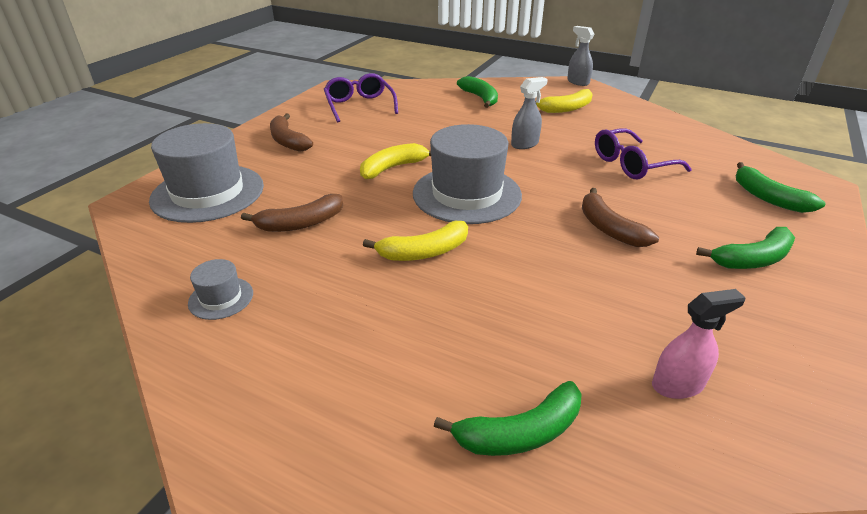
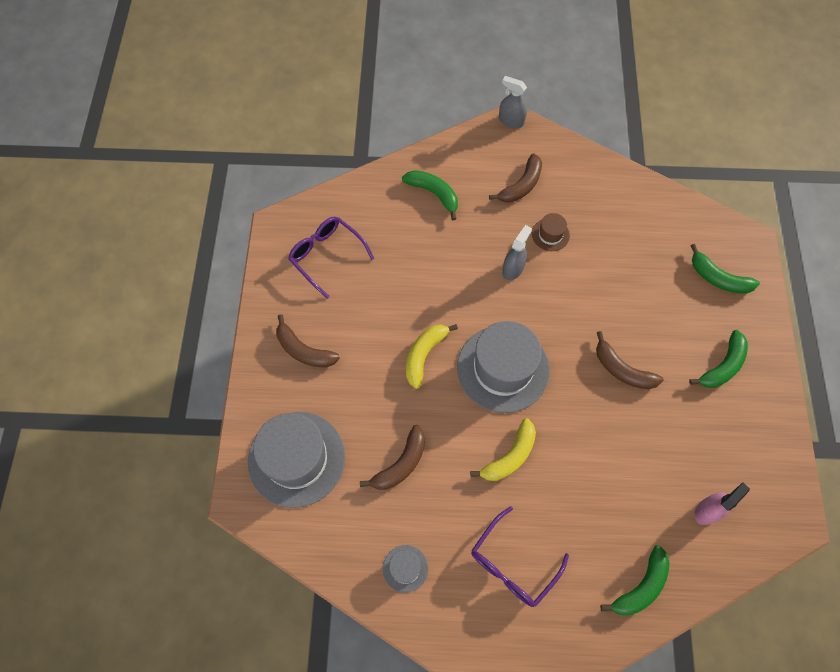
camera: 25 degrees left, 30 degrees up
(565, 109) = (521, 185): yellow banana -> brown banana
(577, 135) = (550, 234): none -> brown hat
(631, 164) = (609, 268): purple glasses -> purple glasses (512, 564)

